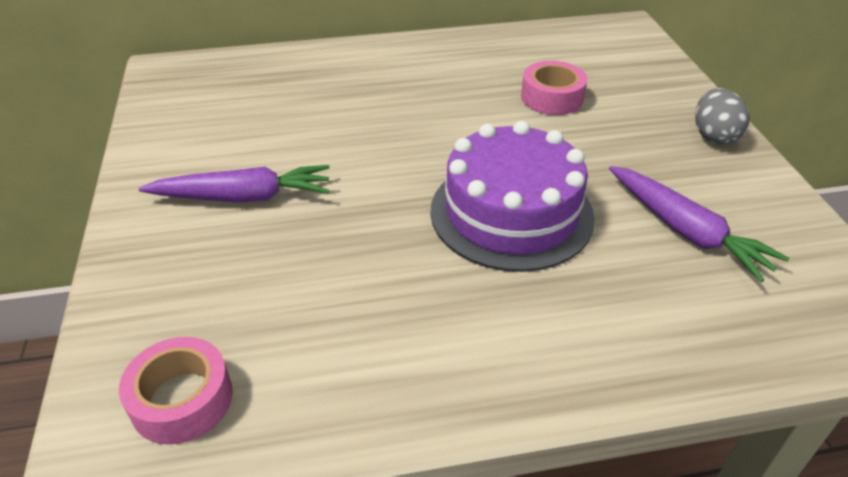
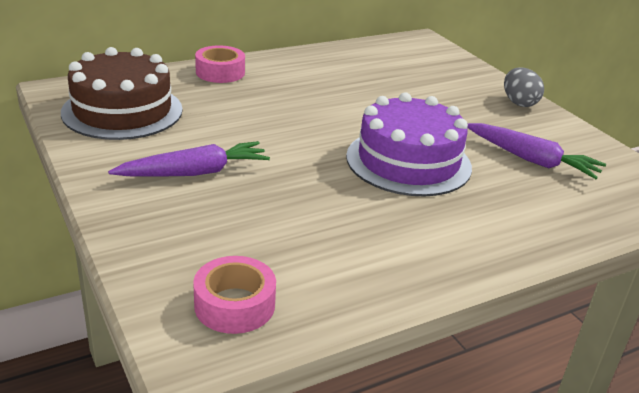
camera: 20 degrees left, 10 degrees down
(213, 102) = (122, 111): none -> brown cake
(552, 97) = (395, 88): pink tape -> pink tape (220, 72)

